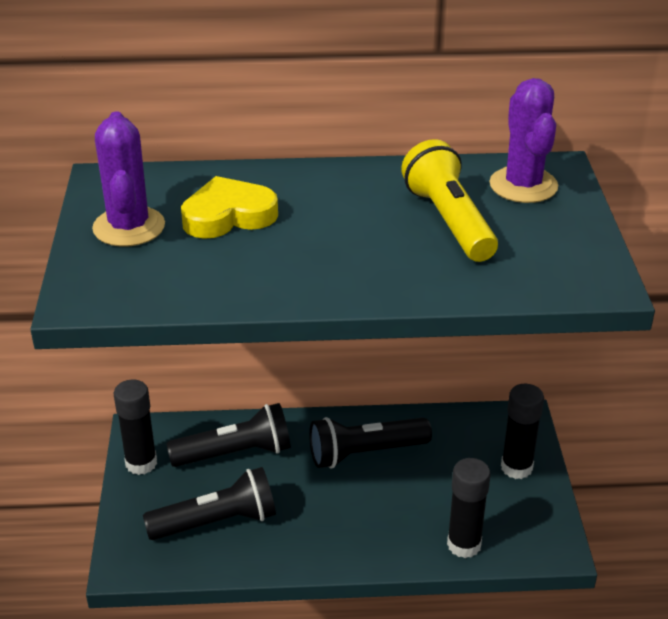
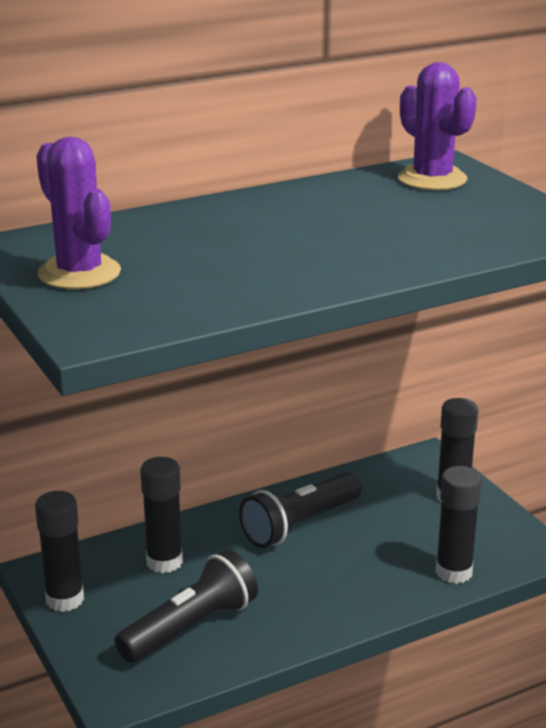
camera: 25 degrees left, 10 degrees down
(228, 215) = (176, 246): yellow heart -> none
(235, 453) = (164, 562): black flashlight -> black glue stick
(449, 221) = (395, 213): yellow flashlight -> none

